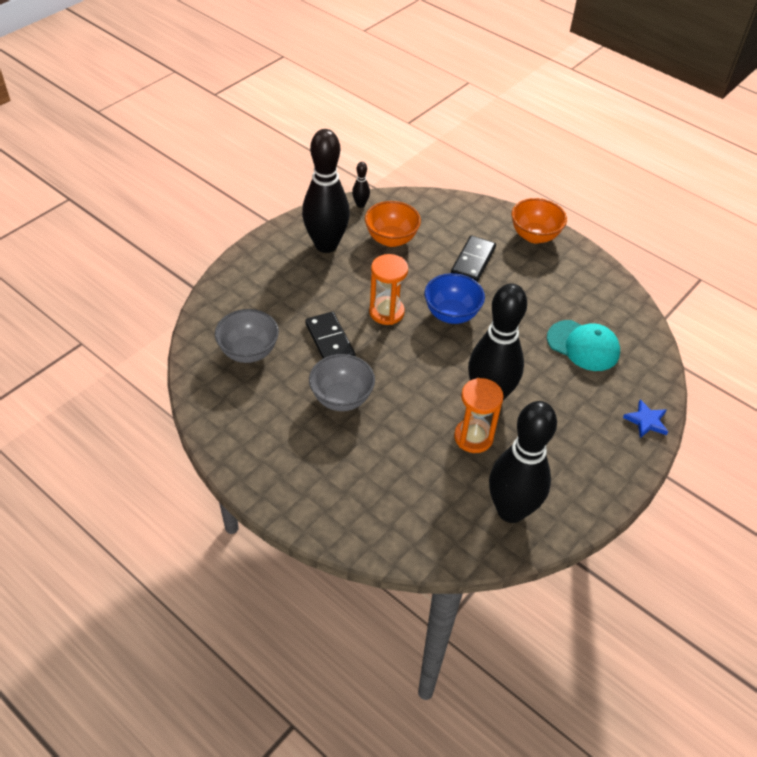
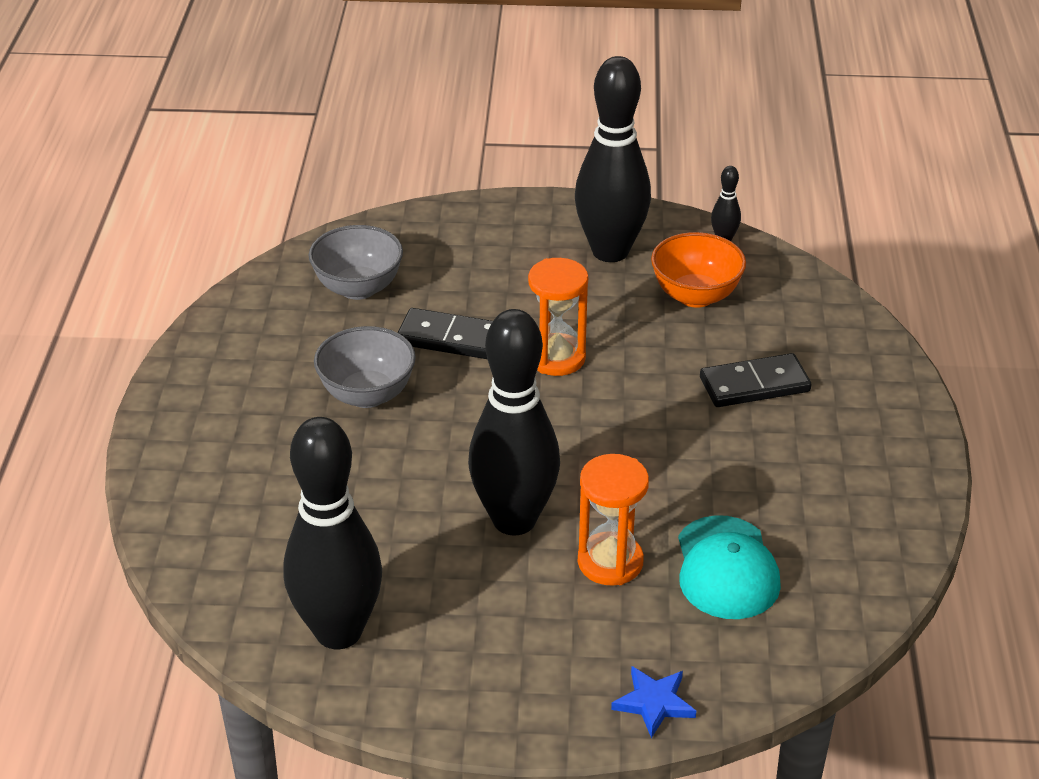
camera: 55 degrees right, 10 degrees down
(329, 341) = (450, 338): black domino -> black domino turned 75 degrees clockwise
(451, 314) = (625, 414): blue bowl -> none
(473, 437) = (427, 538): orange hourglass -> orange hourglass (610, 562)
(534, 236) = (890, 417): orange bowl -> none

